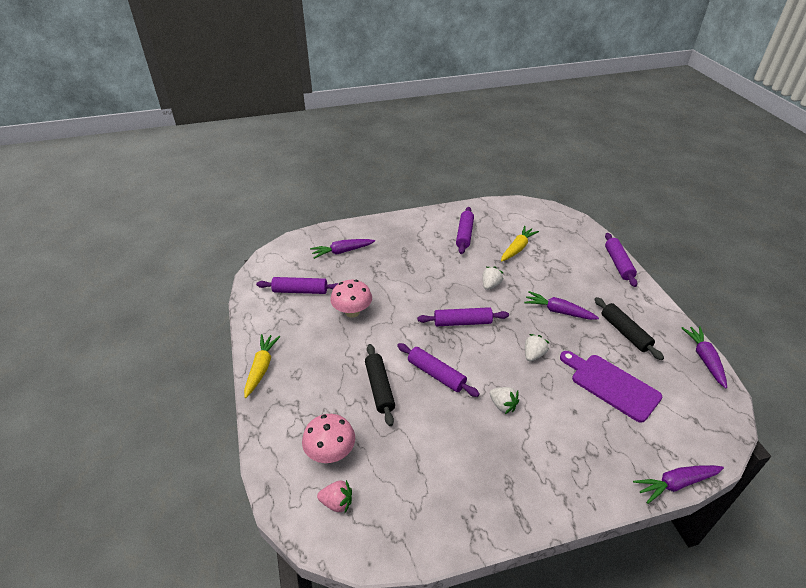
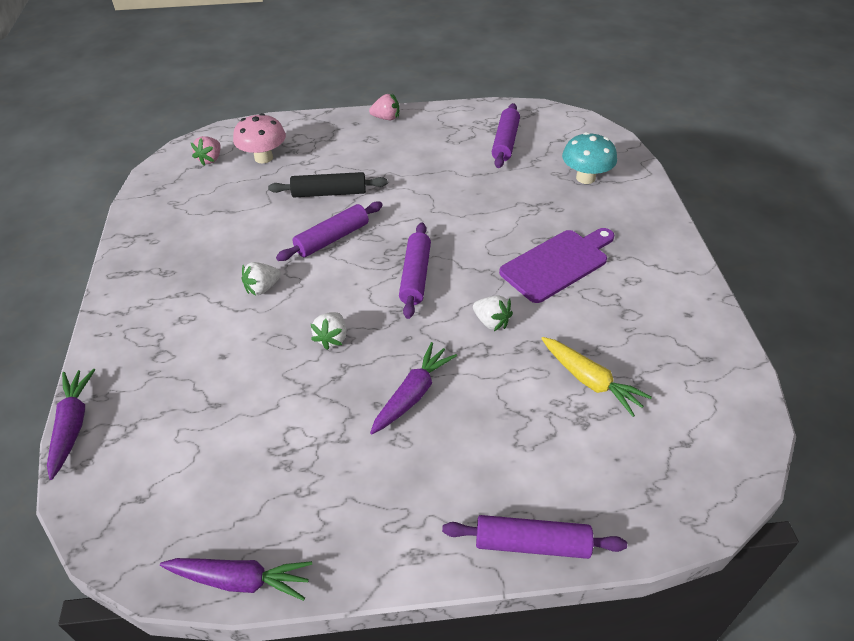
camera: 100 degrees right, 5 degrees up
(261, 368) = (386, 118): yellow carrot -> pink strawberry
(342, 251) = (585, 178): purple carrot -> turquoise mushroom
(352, 312) = (458, 180): pink mushroom -> none
(464, 234) = (632, 314): purple rolling pin -> none
(533, 355) = (332, 338): white strawberry -> white strawberry turned 60 degrees clockwise
(611, 385) = (244, 413): purple cutting board -> purple cutting board (557, 264)
(625, 332) = (340, 474): black rolling pin -> none

